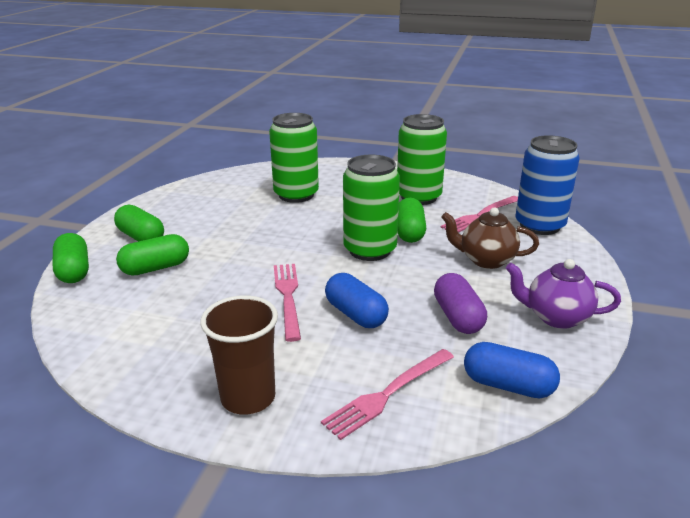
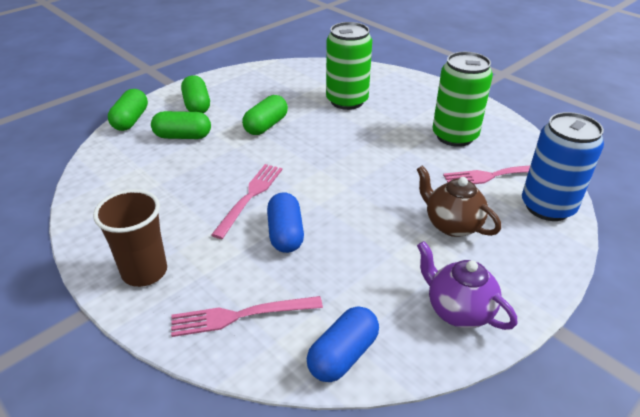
camera: 30 degrees right, 10 degrees up
(370, 250) = (356, 177): green can -> none
(409, 232) = (409, 170): green capsule -> green capsule (266, 126)
(458, 317) = (367, 271): purple capsule -> none
(508, 385) = (343, 355): blue capsule -> blue capsule turned 75 degrees clockwise

